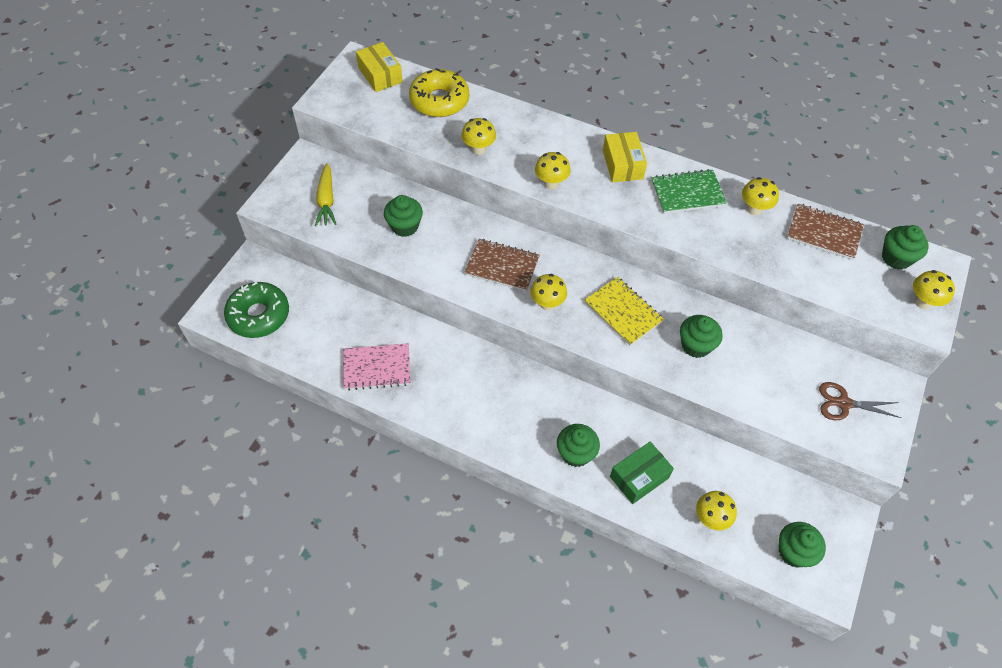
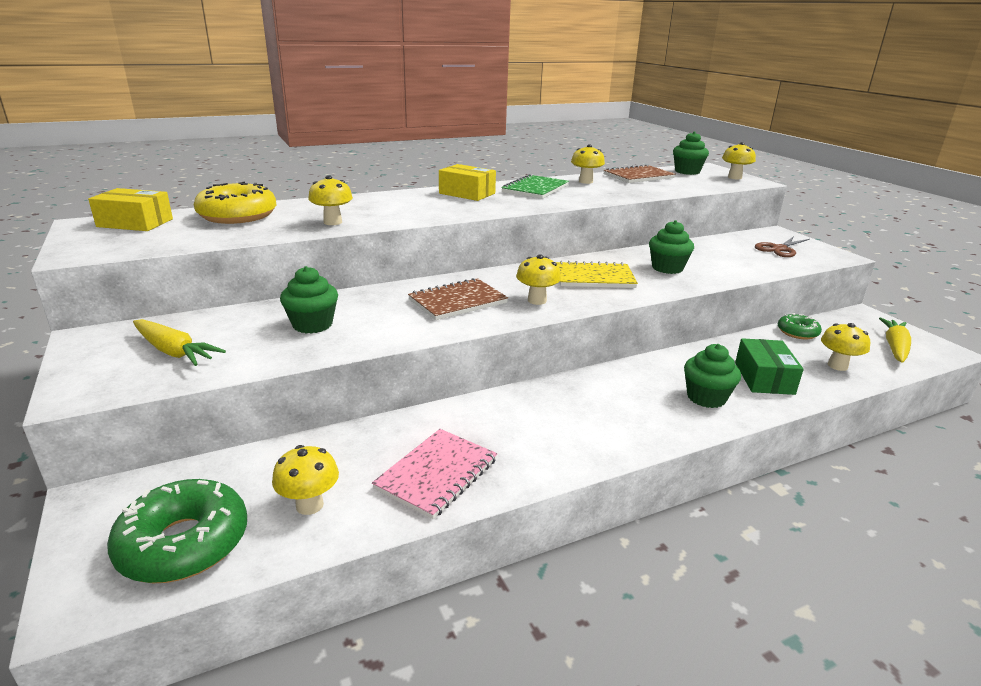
camera: 50 degrees left, 30 degrees down
(551, 183) = (434, 215): yellow mushroom -> yellow mushroom (309, 505)
(749, 474) = (797, 332): none -> green donut
(794, 552) = (894, 347): green cupcake -> yellow carrot

